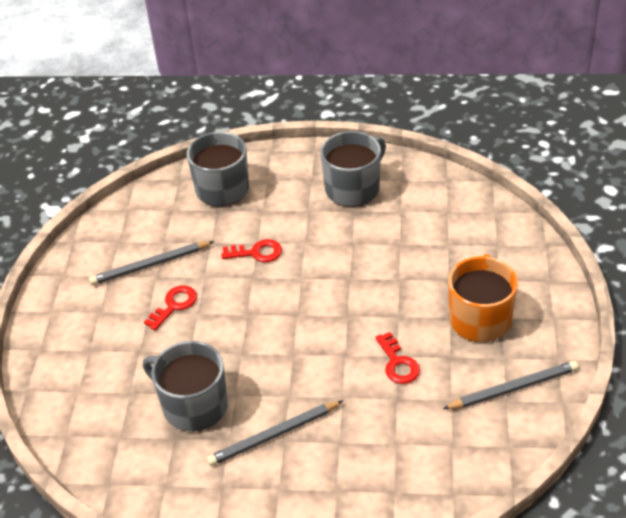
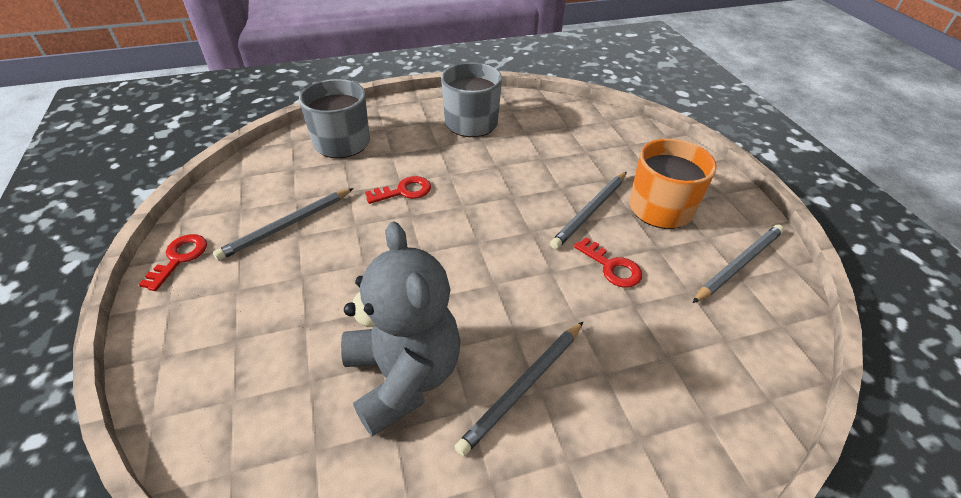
camera: 25 degrees left, 0 degrees up
(174, 305) = (331, 261): red key -> red key (179, 258)
(193, 405) = (403, 376): grey mug -> grey teddy bear
(412, 308) = (590, 211): none -> grey pencil

